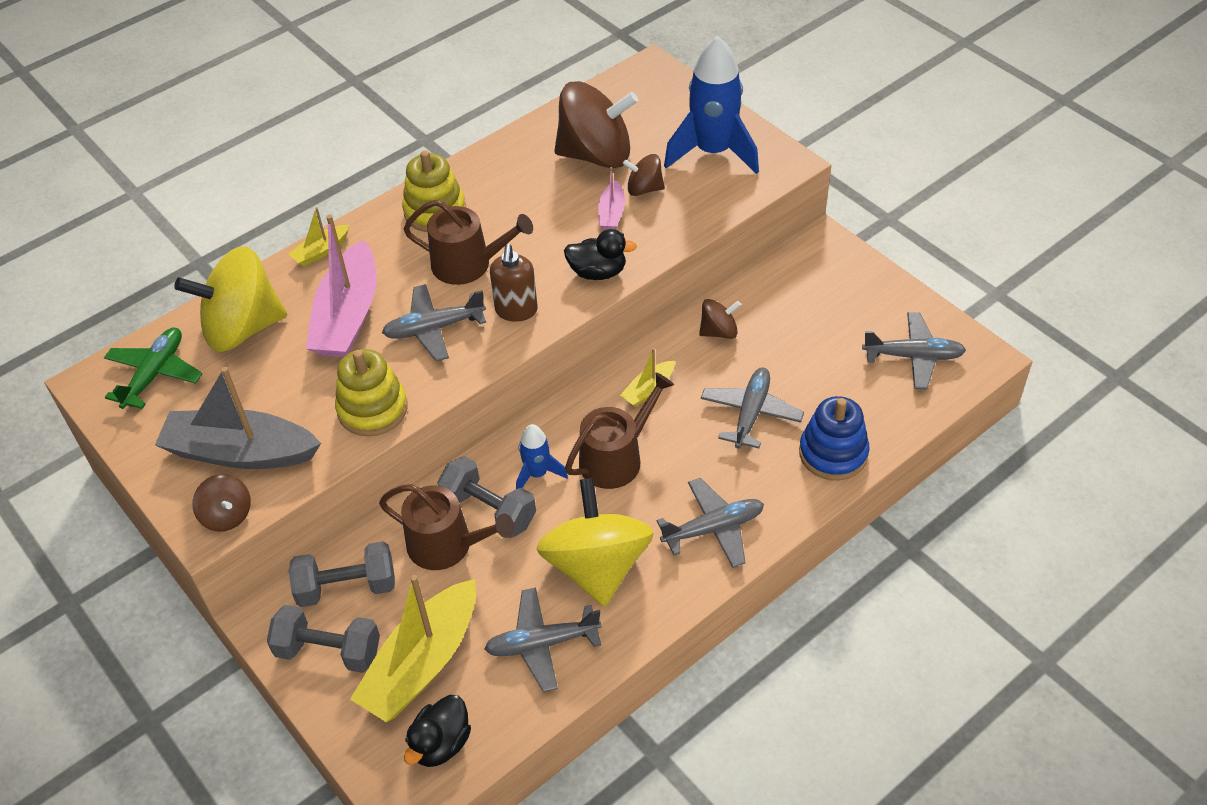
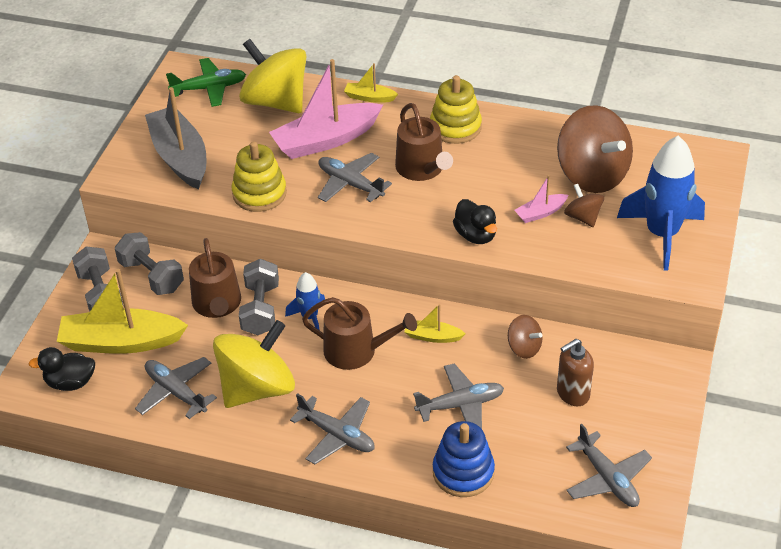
camera: 55 degrees right, 5 degrees down
(227, 515) = (130, 178): brown spinning top -> none
(516, 310) = (401, 214): brown soap dispenser -> brown soap dispenser (572, 394)

